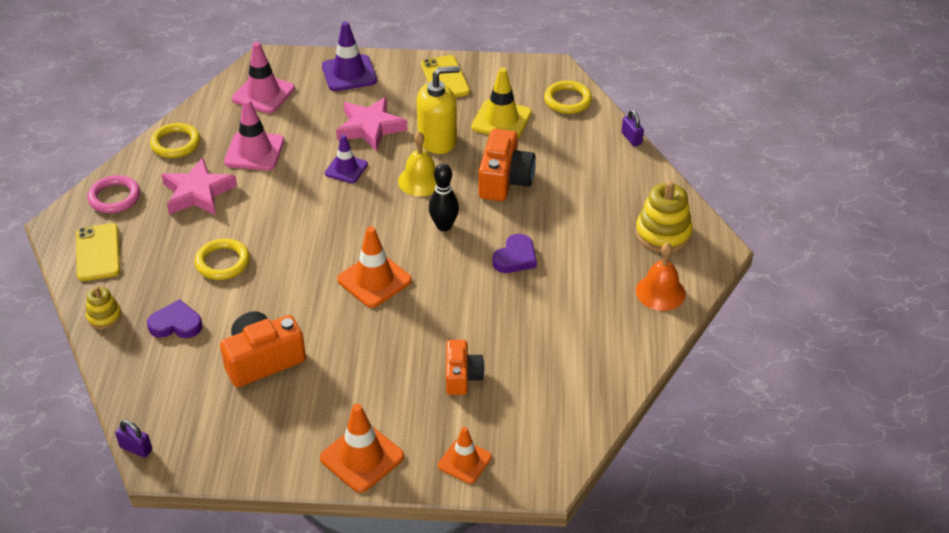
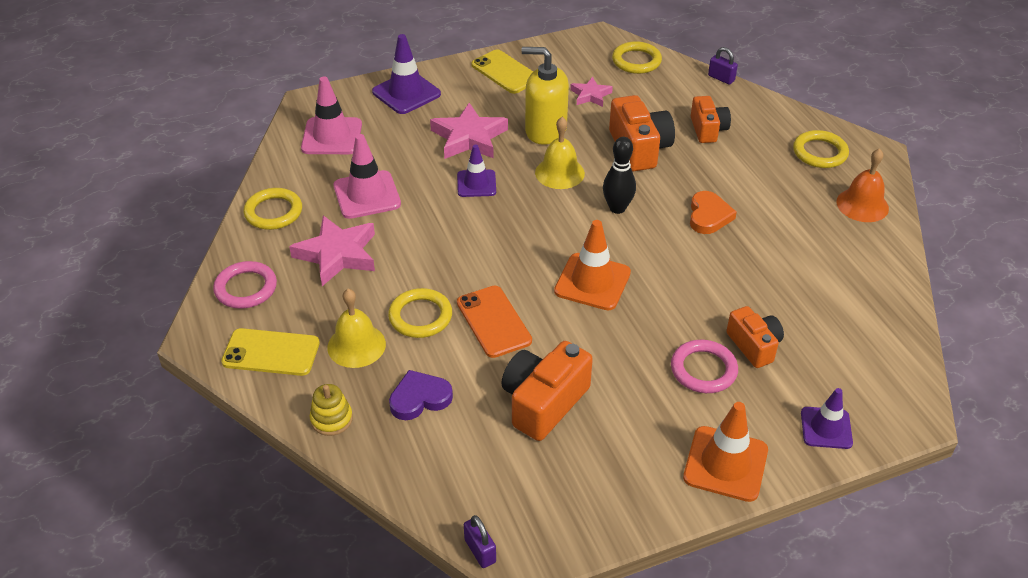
camera: 25 degrees left, 0 degrees up
(98, 252) = (271, 352): yellow phone -> yellow phone turned 45 degrees counterclockwise
(136, 448) = (480, 551): purple padlock -> purple padlock turned 60 degrees clockwise
(160, 268) = (356, 345): none -> yellow bell
(273, 285) = (493, 322): none -> orange phone
(405, 380) = (703, 370): none -> pink ring
(437, 140) = (545, 130): yellow soap dispenser -> yellow soap dispenser turned 120 degrees counterclockwise
(464, 461) = (826, 428): orange traffic cone -> purple traffic cone
(501, 120) = (590, 95): yellow traffic cone -> pink star
(515, 257) = (708, 216): purple heart -> orange heart
(579, 182) = (707, 129): none -> orange camera
(663, 233) = (819, 152): yellow stacking toy -> yellow ring

